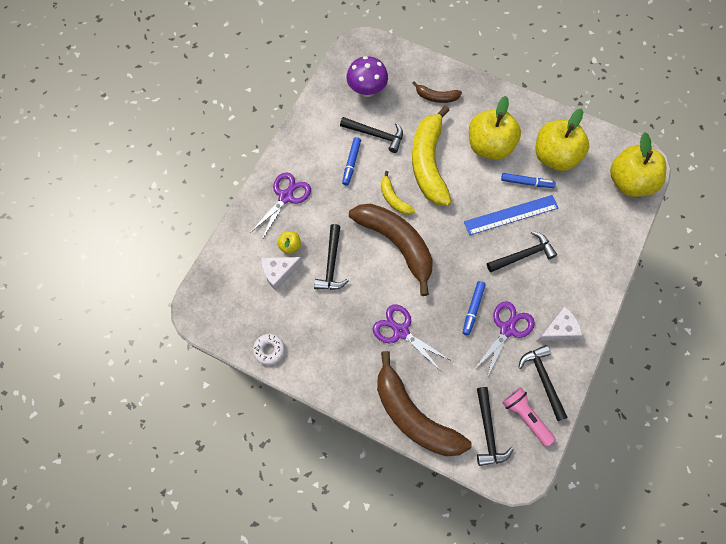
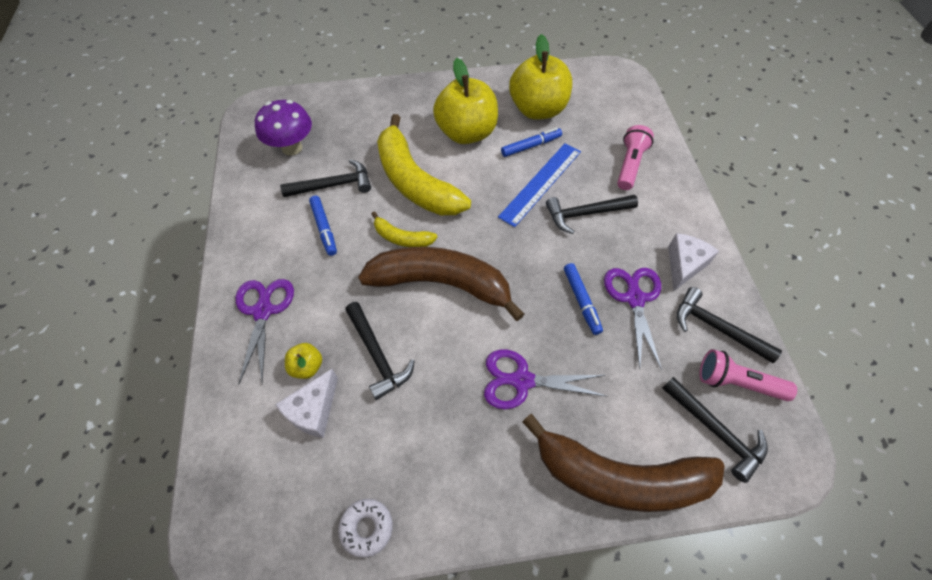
camera: 35 degrees left, 10 degrees down
(436, 97) = (375, 117): brown banana -> none
(523, 255) = (585, 214): black hammer -> black hammer turned 135 degrees counterclockwise
(585, 239) = (629, 165): none -> pink flashlight
(629, 182) = (623, 96): yellow apple -> none

